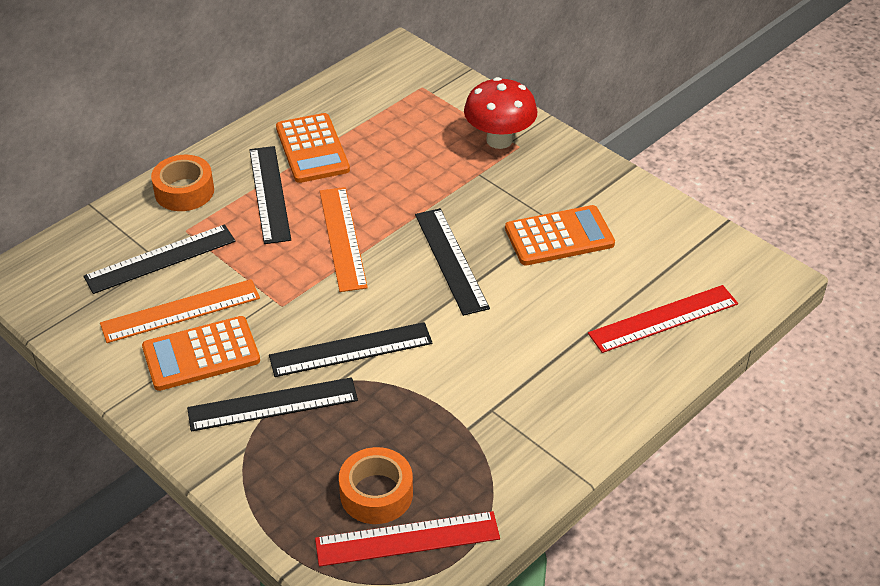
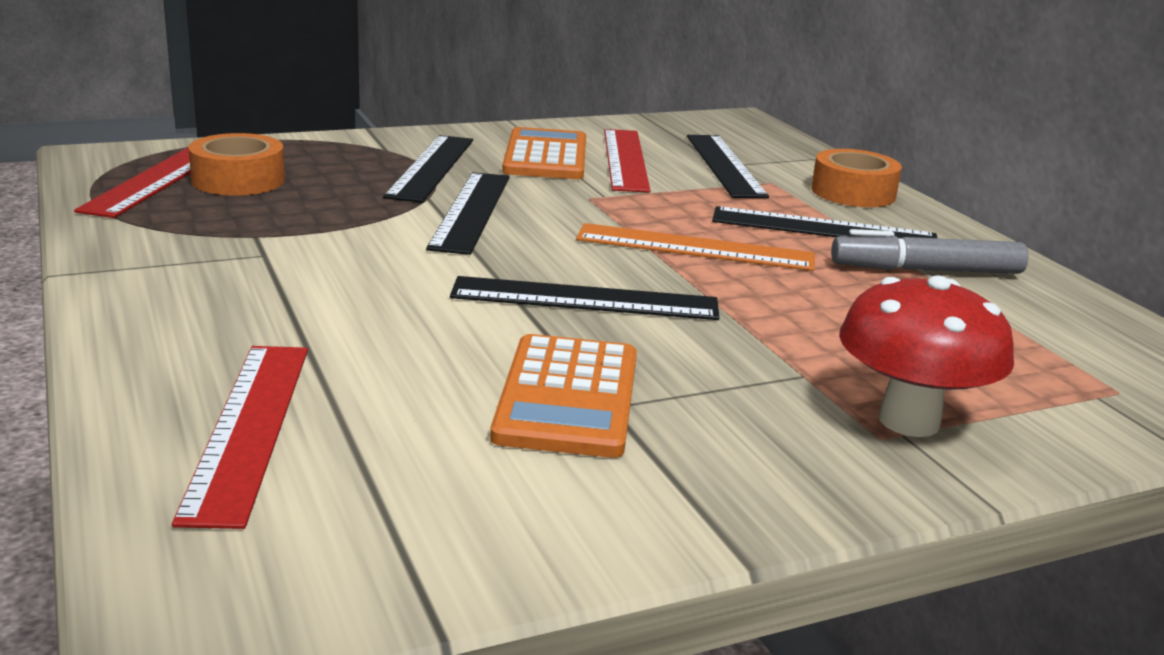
camera: 110 degrees right, 20 degrees down
(180, 311) = (625, 159): orange ruler -> red ruler
(312, 149) = (927, 270): orange calculator -> grey marker

